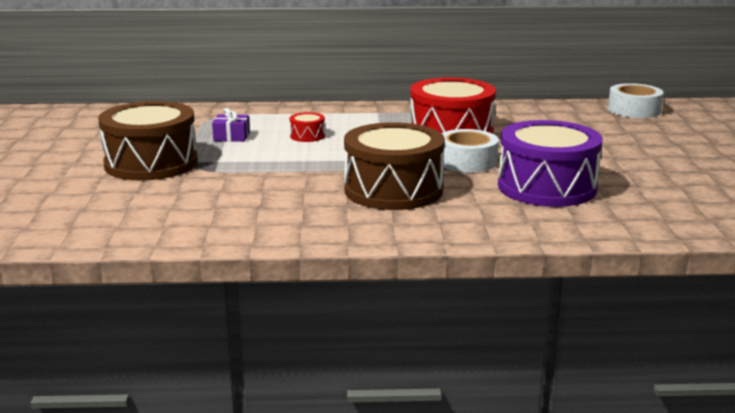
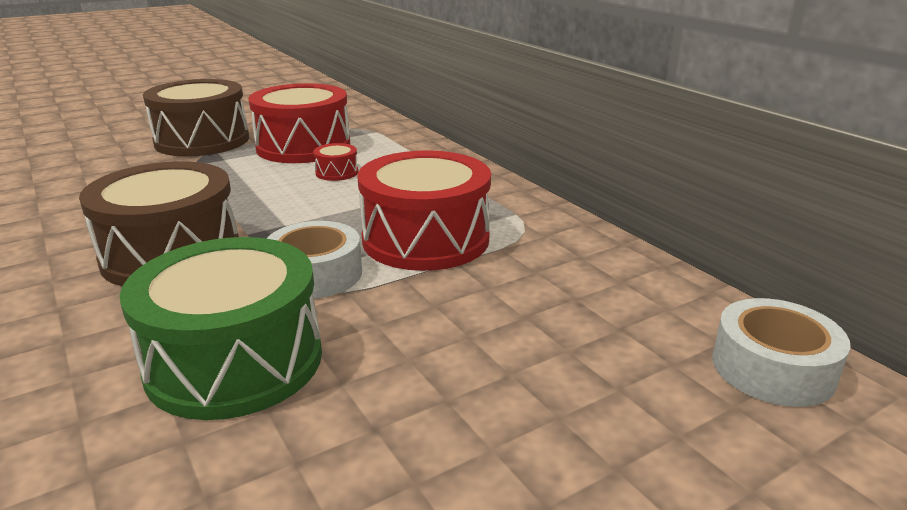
camera: 60 degrees right, 5 degrees up
(231, 137) = (303, 147): purple gift -> red drum
(547, 187) = (235, 361): purple drum -> green drum

